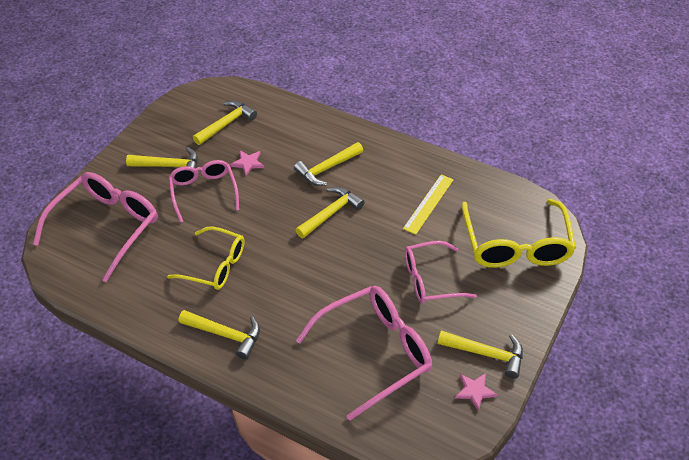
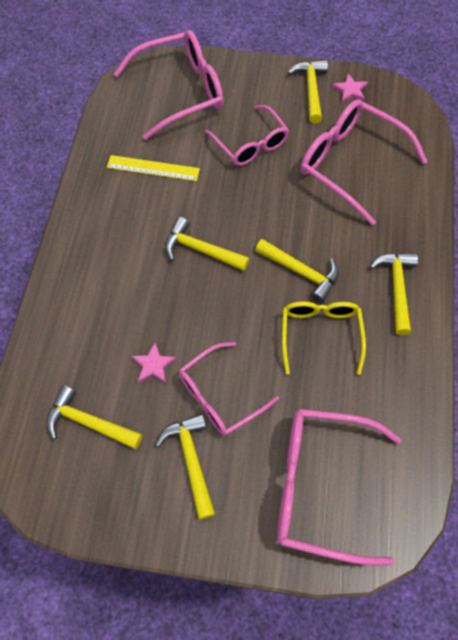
camera: 110 degrees left, 15 degrees up
(327, 169) = (134, 276): yellow hammer -> yellow hammer (301, 272)
(515, 244) = (179, 92): yellow glasses -> pink glasses

